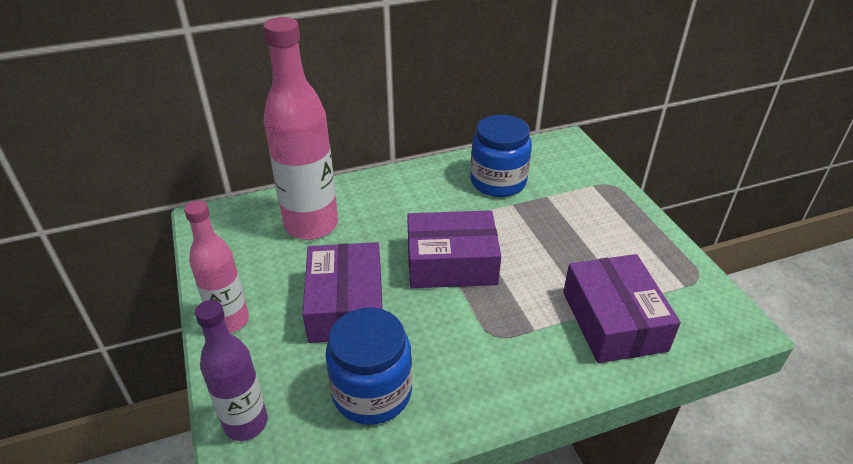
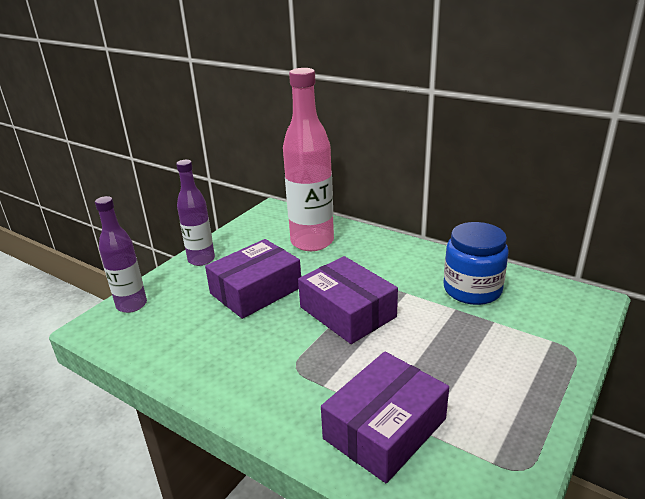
camera: 55 degrees right, 10 degrees down
(230, 321) = (201, 260): pink bottle -> purple bottle
(372, 392) = (191, 338): blue jar -> none

